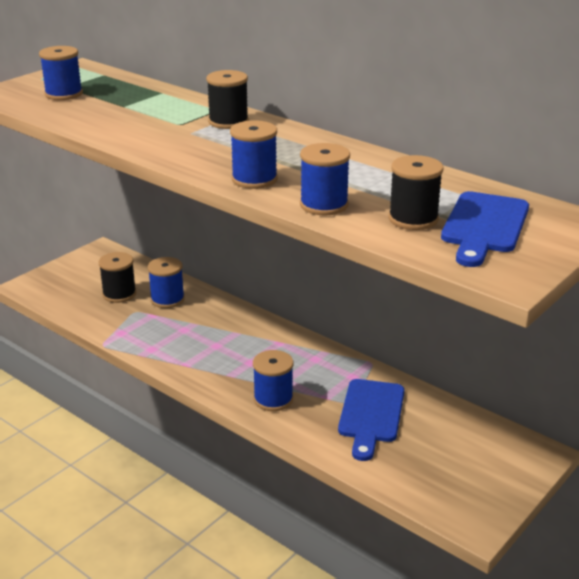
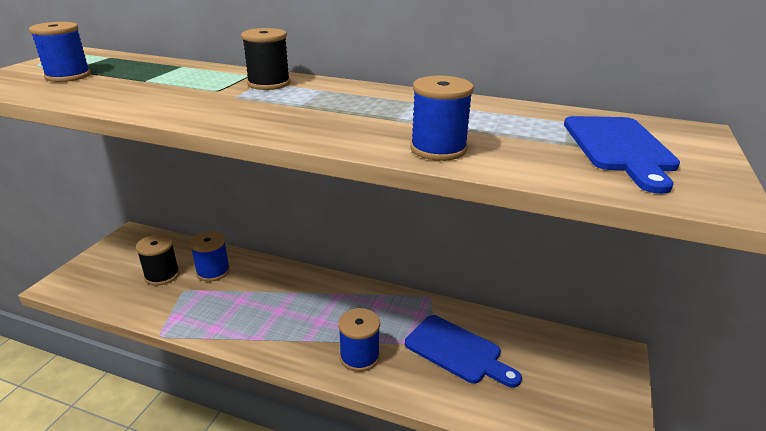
camera: 20 degrees left, 0 degrees up
(254, 179) = (338, 133): blue spool -> none
(371, 415) = (457, 351): blue cutting board -> blue cutting board turned 45 degrees counterclockwise
(413, 219) = (544, 150): black spool -> none

